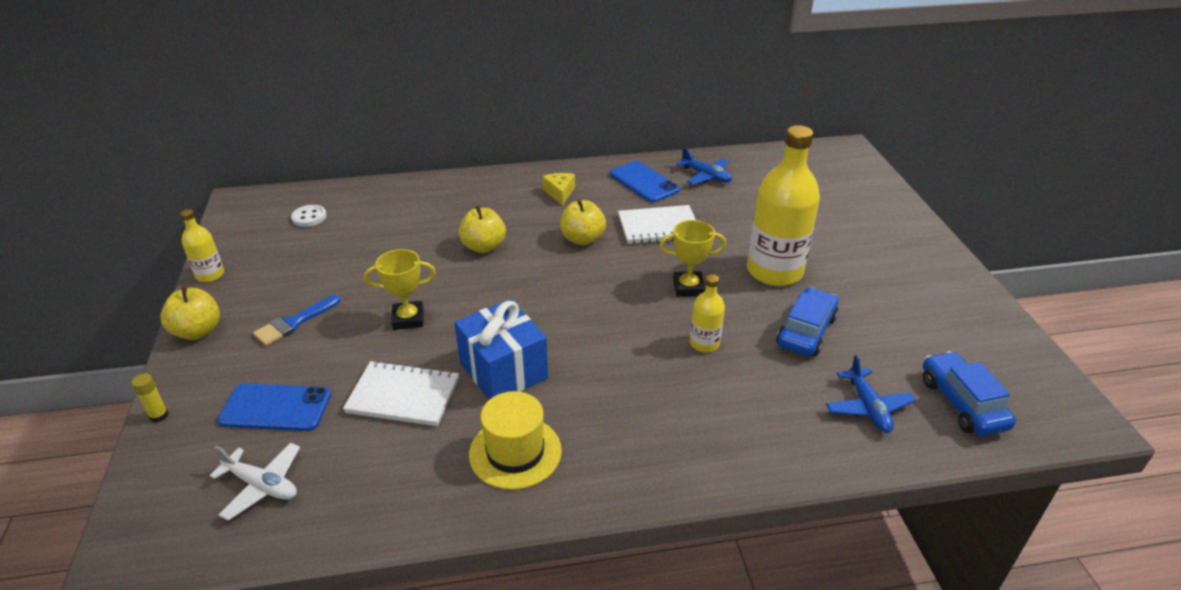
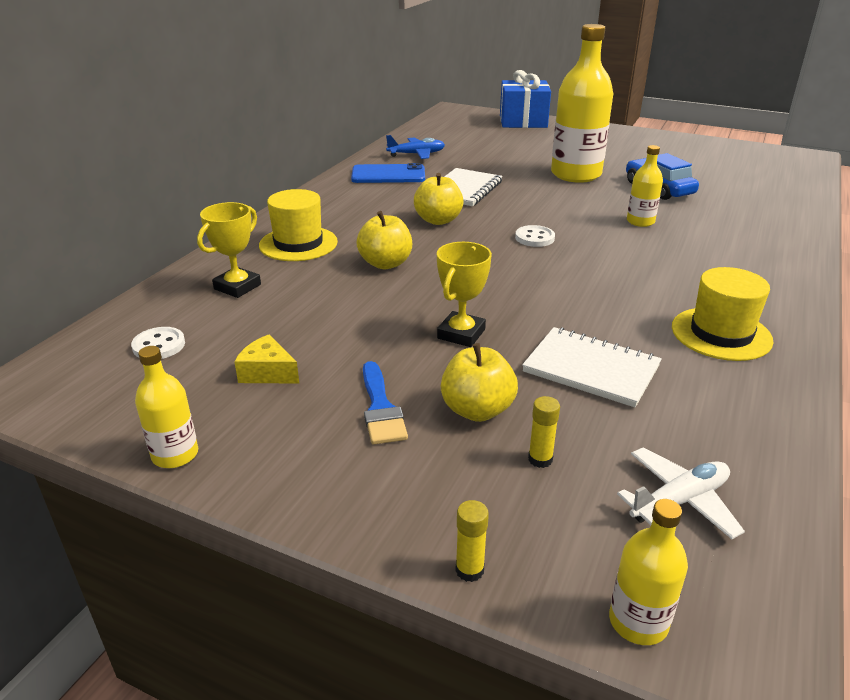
camera: 55 degrees left, 5 degrees down
(140, 497) = (638, 622): none -> yellow bottle
(198, 331) = (303, 493): yellow apple -> yellow apple (477, 410)
(276, 408) = (540, 459): blue phone -> yellow glue stick
(403, 395) = (591, 369): white notebook -> white notebook turned 75 degrees clockwise
(479, 200) = (298, 244): none -> yellow hat
(503, 370) = (598, 308): blue gift -> blue gift (523, 121)
(560, 193) = (348, 208): yellow cheese -> yellow cheese (267, 372)
(601, 296) = (534, 238): none -> white button
(688, 287) = (562, 205): yellow trophy -> yellow trophy (237, 287)
(868, 407) = (756, 199): blue plane -> none
(962, 403) = (771, 175): blue car -> none

